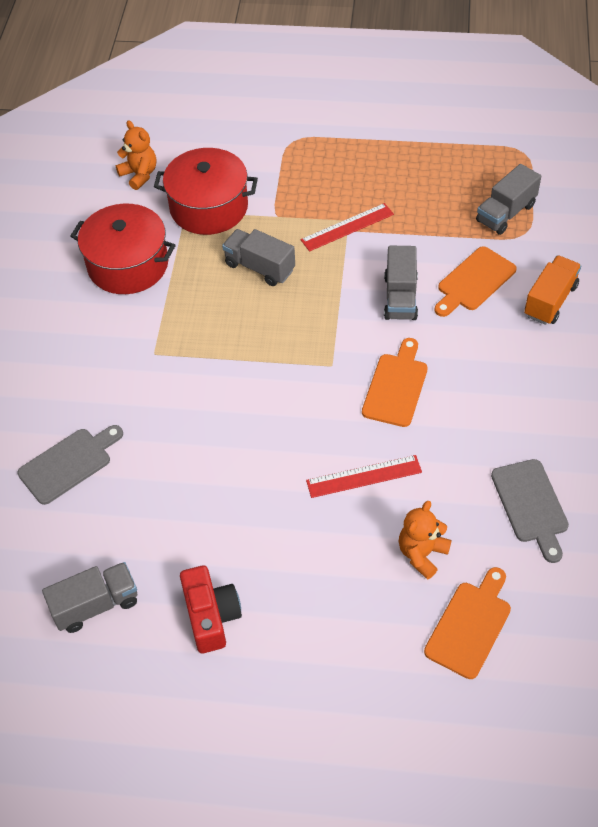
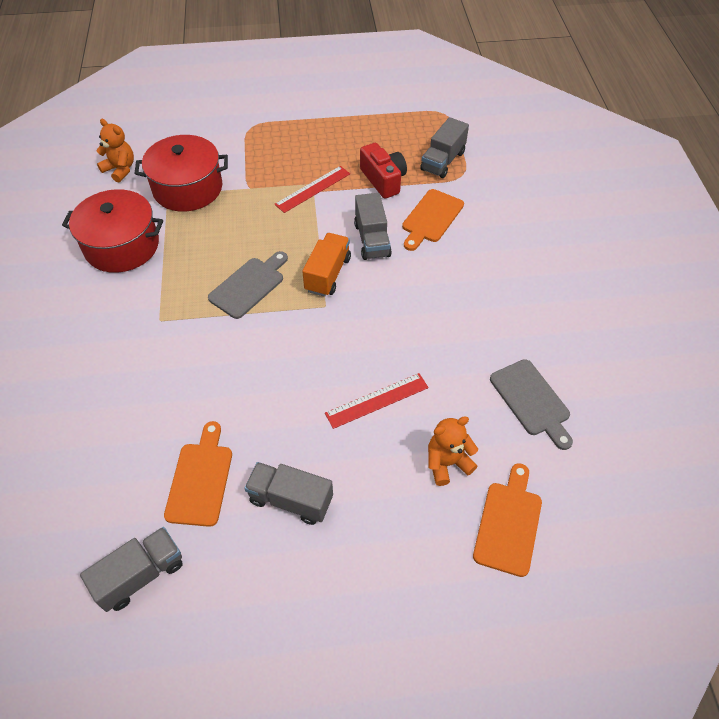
camera: 15 degrees left, 0 degrees up
(69, 464) = (92, 436): grey cutting board -> grey cutting board (249, 285)
(211, 616) = (260, 563): red camera -> red camera (383, 180)
(259, 267) = (243, 232): grey truck -> grey truck (291, 500)
(396, 386) = (387, 315): orange cutting board -> orange cutting board (200, 479)
(422, 554) = (447, 463): orange teddy bear -> orange teddy bear turned 45 degrees clockwise
(550, 301) = (498, 225): orange truck -> orange truck (328, 274)

